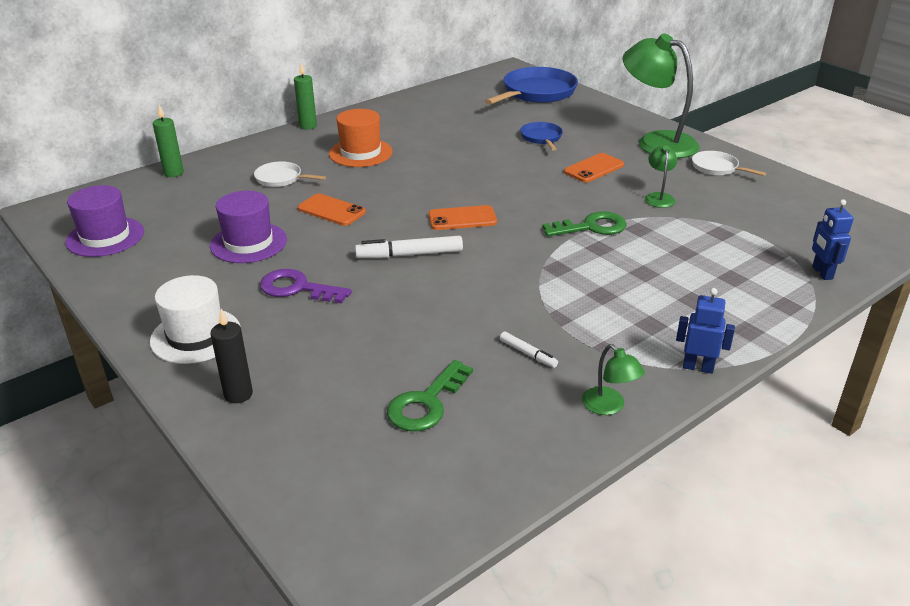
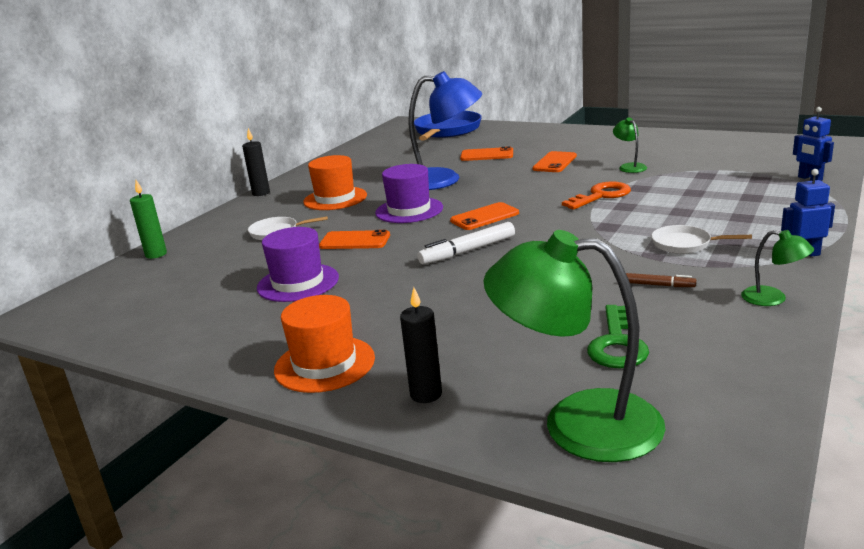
camera: 20 degrees left, 10 degrees down
(105, 237) = (131, 318): purple hat -> purple hat (409, 210)
(196, 336) = (324, 364): white hat -> orange hat
(297, 288) = (388, 301): purple key -> none
(308, 126) = (261, 193): green candle -> black candle
(472, 159) = (443, 180): none -> blue lamp
(528, 353) = (659, 285): white marker -> brown marker
(541, 138) = (487, 155): blue pan -> orange phone
(591, 227) = (601, 196): green key -> orange key
(656, 142) = (583, 138): green lamp -> green lamp (578, 423)
(717, 168) = (649, 141): white pan -> white pan (685, 244)

